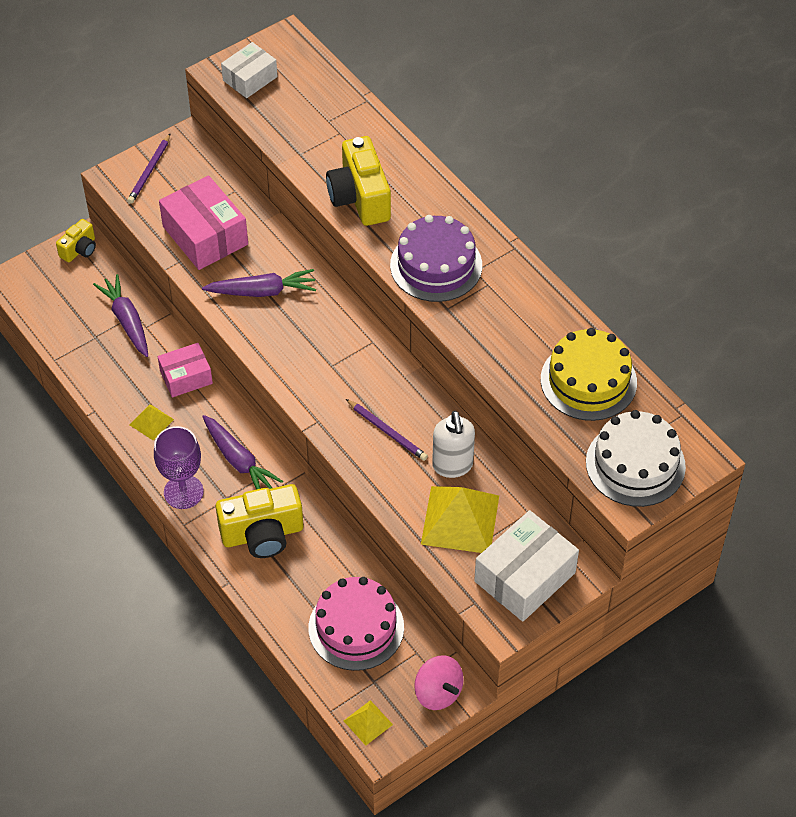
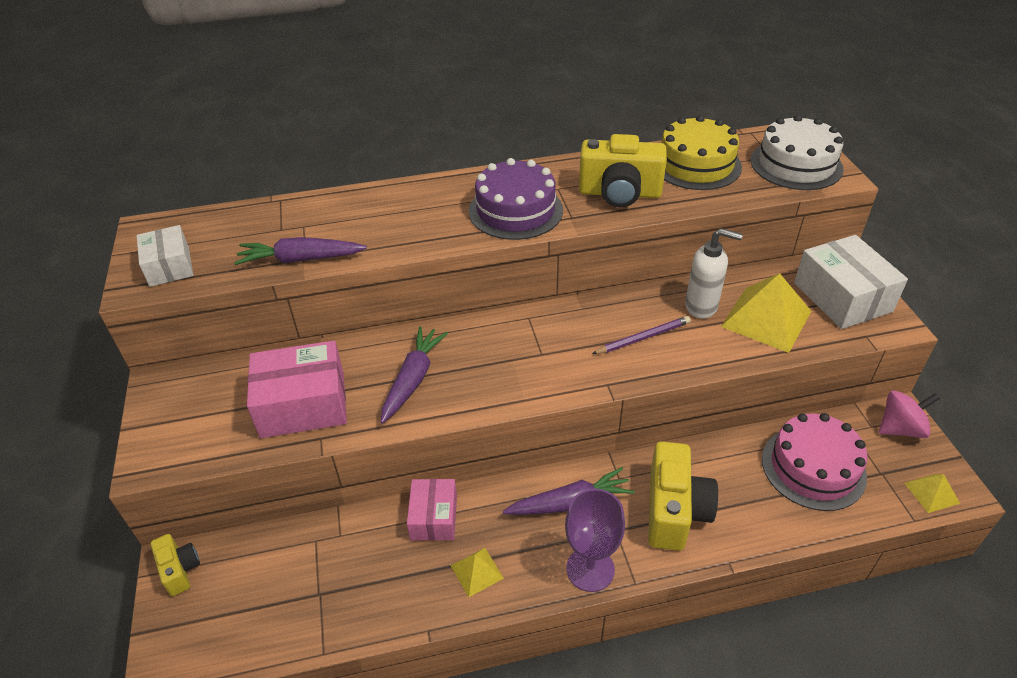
camera: 65 degrees left, 10 degrees down
(126, 321) = (319, 552): purple carrot -> purple carrot (300, 259)
(149, 171) = (170, 427): purple pencil -> none
(360, 197) = (396, 234): yellow camera -> yellow camera (619, 193)

